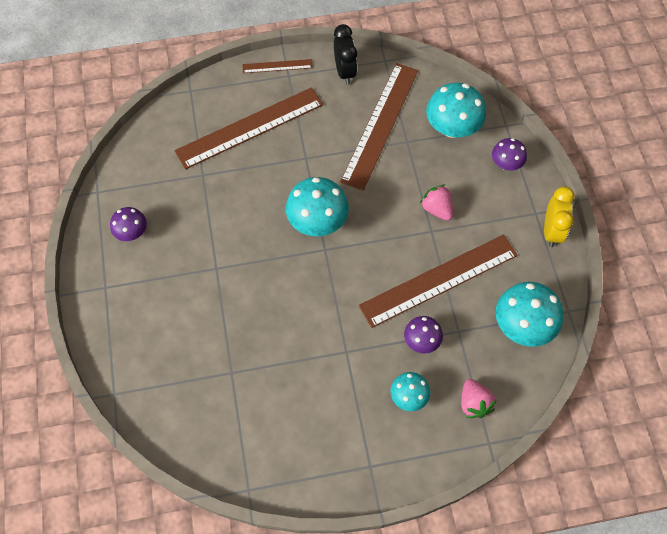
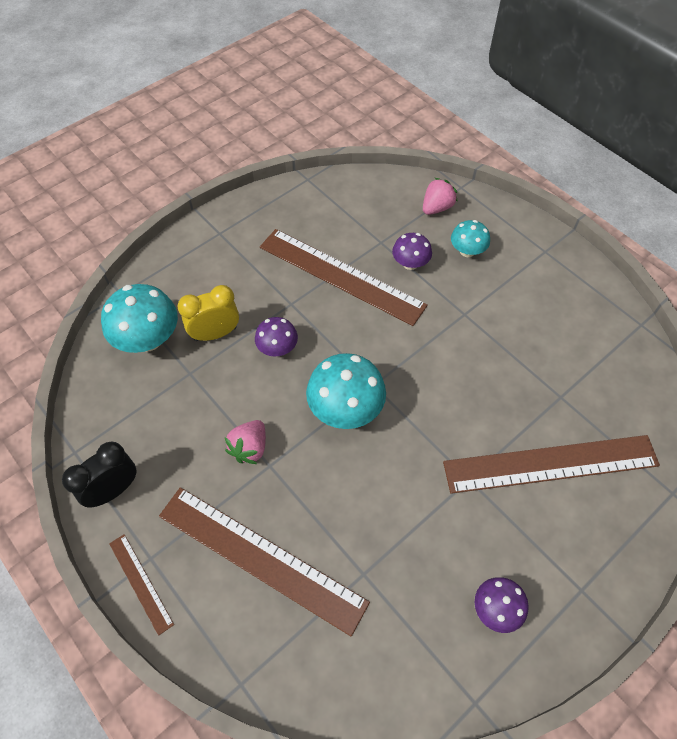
camera: 120 degrees left, 5 degrees down
(380, 125) = (179, 410): brown ruler -> brown ruler (550, 463)
(437, 209) = (262, 309): pink strawberry -> pink strawberry (250, 448)
(506, 164) = (172, 275): purple mushroom -> purple mushroom (277, 348)
(522, 325) = (343, 202): turquoise mushroom -> none
(551, 231) = (233, 215): yellow clock -> yellow clock (215, 333)

